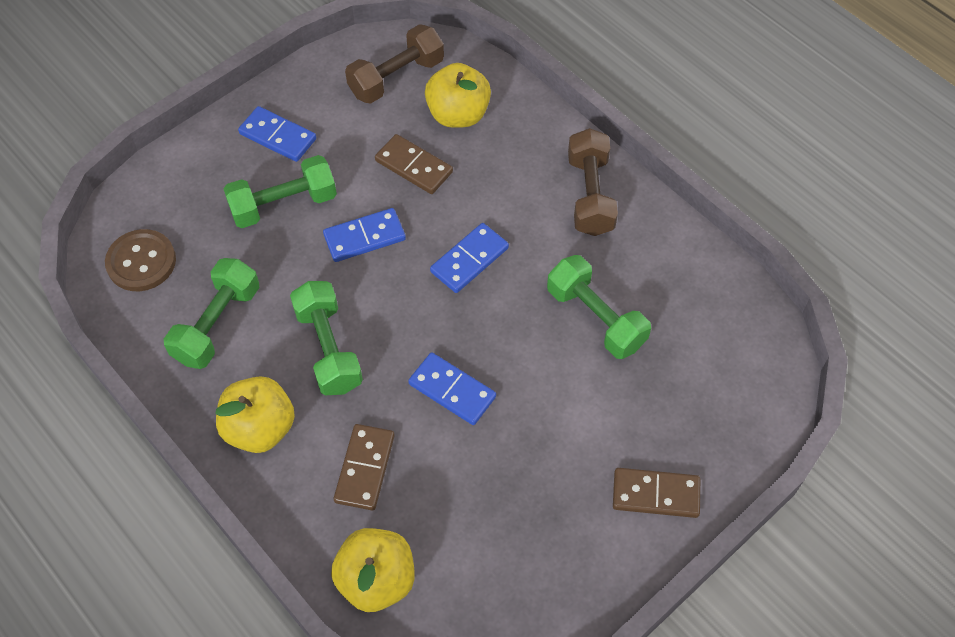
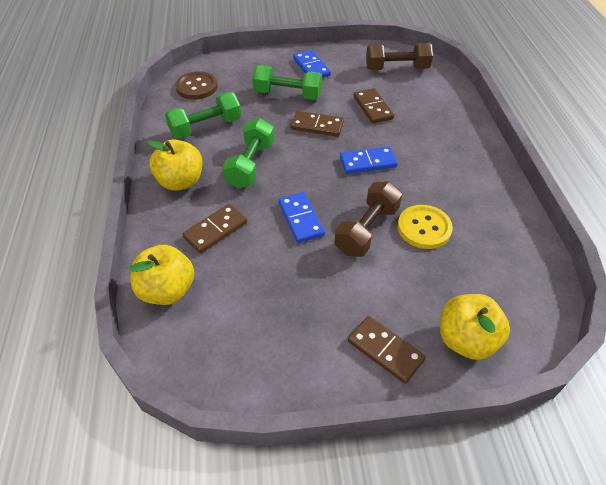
camera: 35 degrees right, 10 degrees down
(364, 237) = (317, 126): blue domino -> brown domino
(458, 114) = (419, 96): yellow apple -> yellow apple (466, 340)
(590, 195) = (471, 165): brown dumbbell -> brown dumbbell (367, 230)
(595, 318) = (424, 228): green dumbbell -> yellow button

